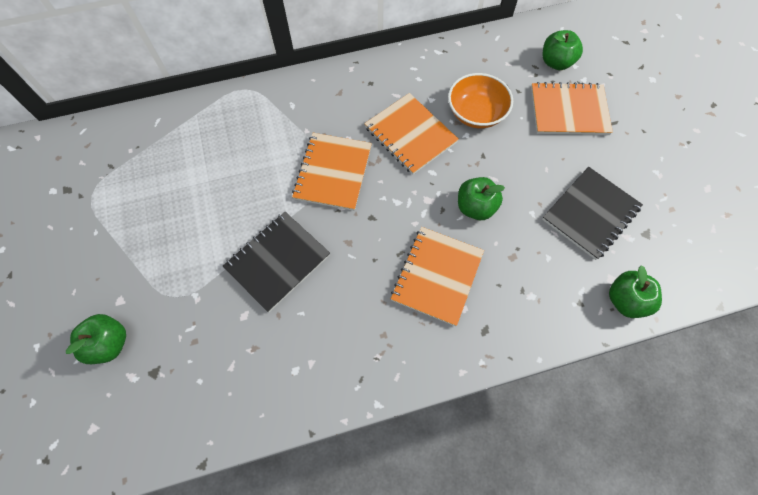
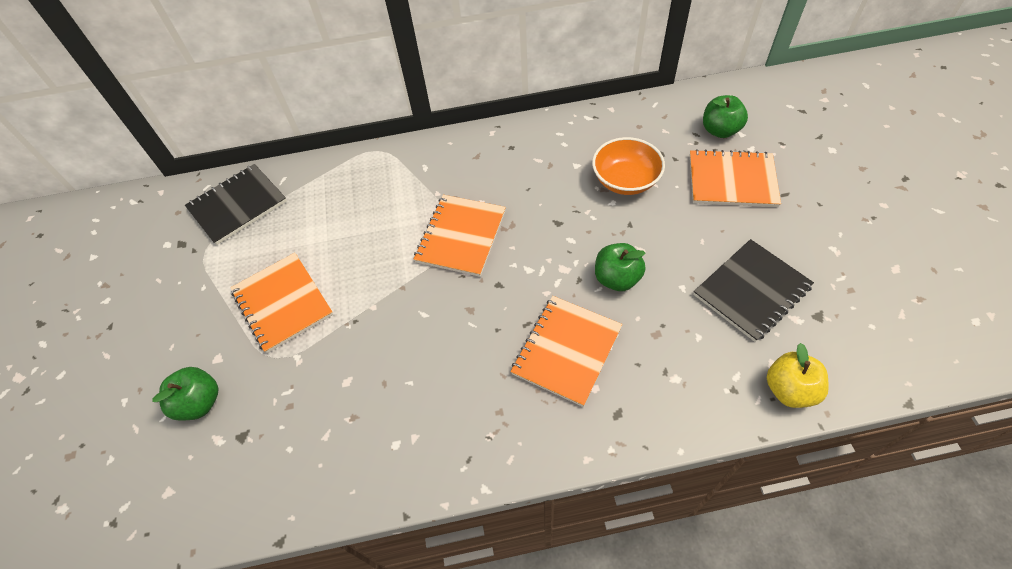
camera: 10 degrees right, 10 degrees down
(277, 261) = (390, 326): black notebook -> black notebook (237, 205)
(410, 135) = (550, 200): orange notebook -> orange notebook (283, 303)
(625, 300) = (789, 389): green apple -> yellow apple

